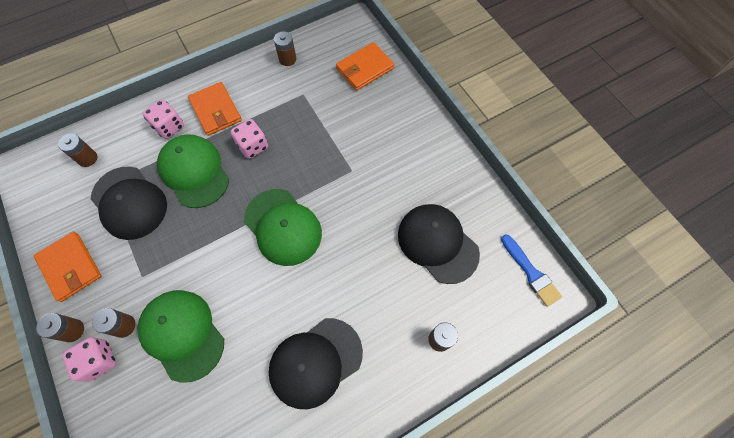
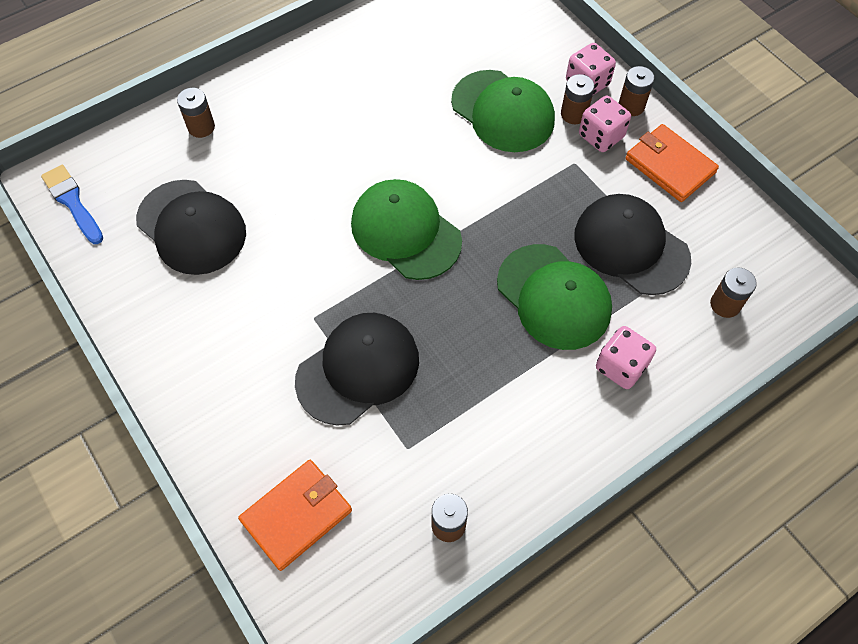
camera: 175 degrees right, 5 degrees down
(215, 110) = (553, 402): orange wallet -> none
(253, 146) = (474, 344): pink dice -> pink dice (601, 136)
(315, 362) = (344, 98): black cap -> black cap (358, 369)

